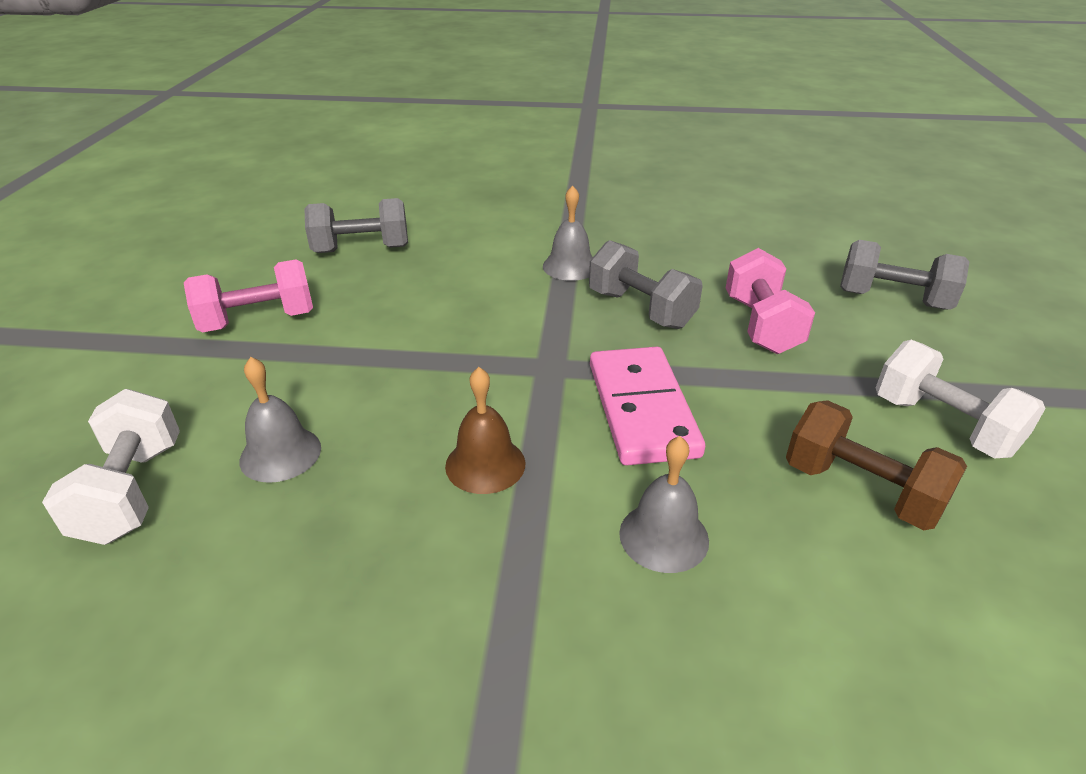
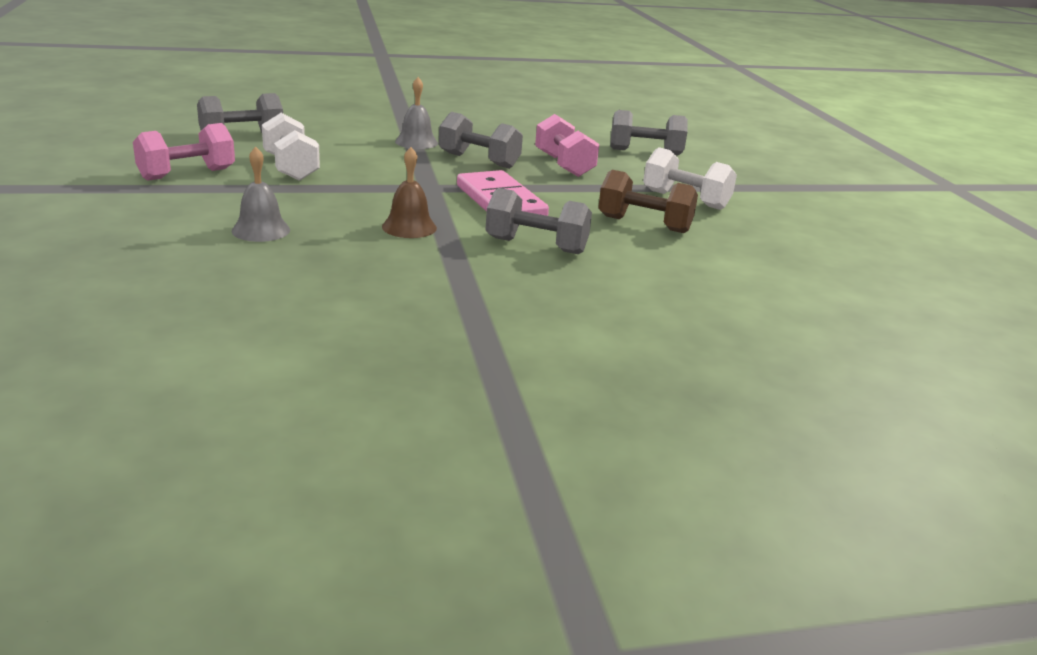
camera: 20 degrees left, 10 degrees down
(132, 492) = (163, 250): white dumbbell -> white dumbbell (291, 168)
(664, 536) = (536, 246): grey bell -> grey dumbbell

